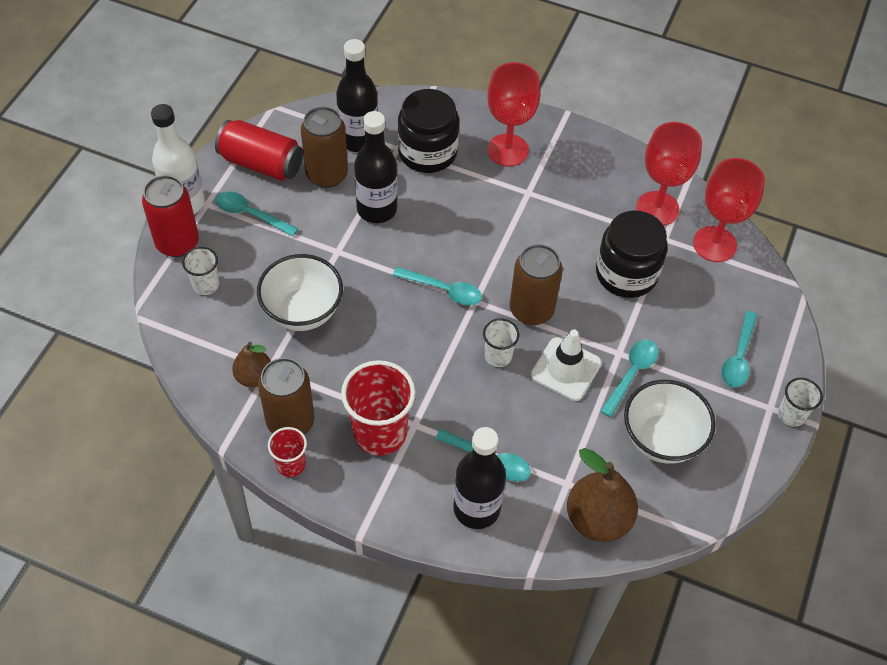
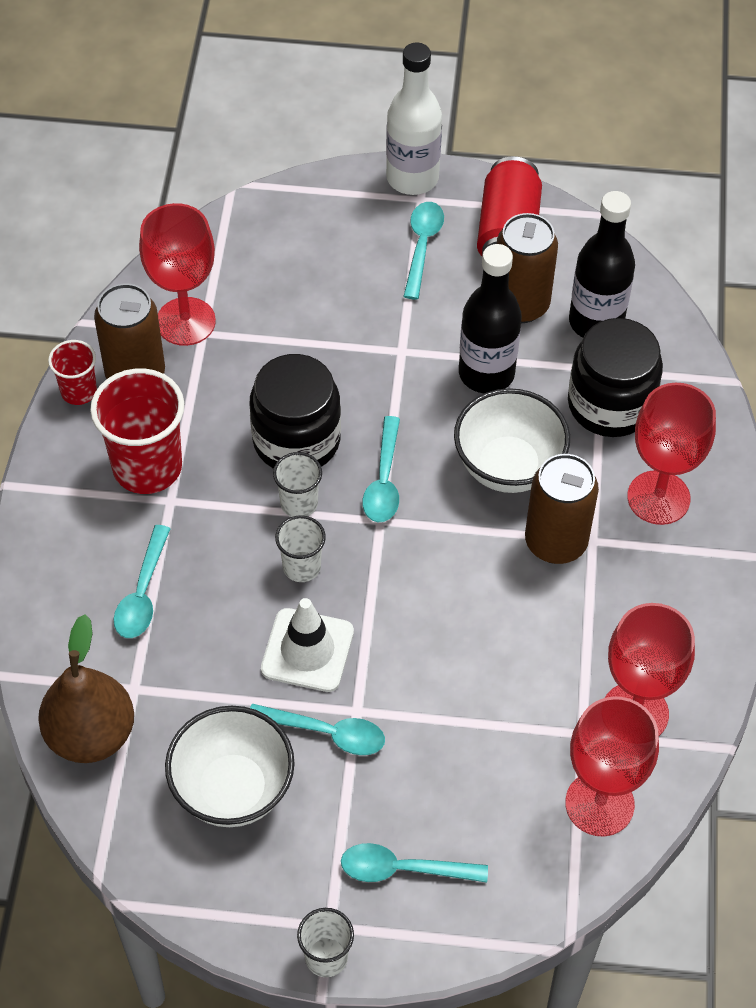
camera: 75 degrees right, 0 degrees up
(177, 243) = (350, 190): red can -> none
(206, 285) = (299, 236): white cup -> white cup (299, 503)
(254, 377) = (185, 321): brown pear -> red goblet
(303, 312) = (295, 341): white bowl -> white bowl (508, 467)
(476, 508) = (70, 595): black bottle -> none
(531, 310) = (389, 589): brown can -> brown can (556, 542)
(626, 274) = (496, 694): black jar -> black jar (296, 440)

